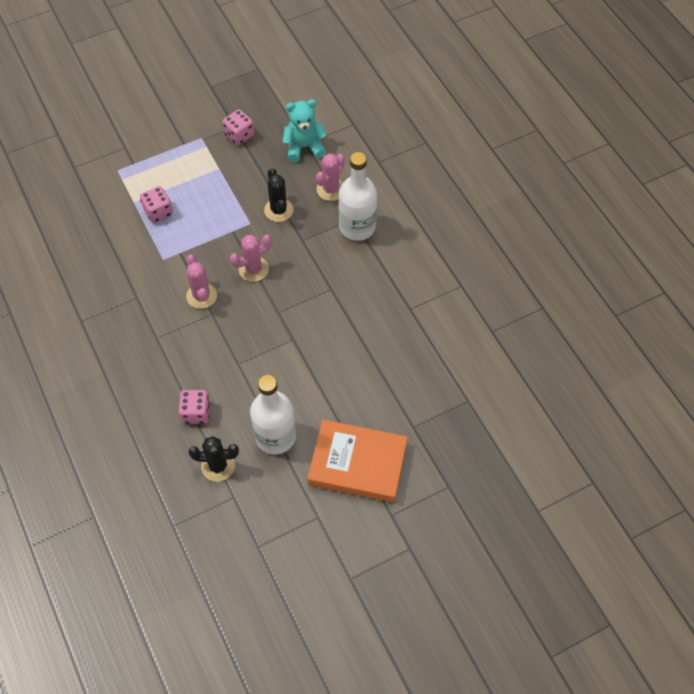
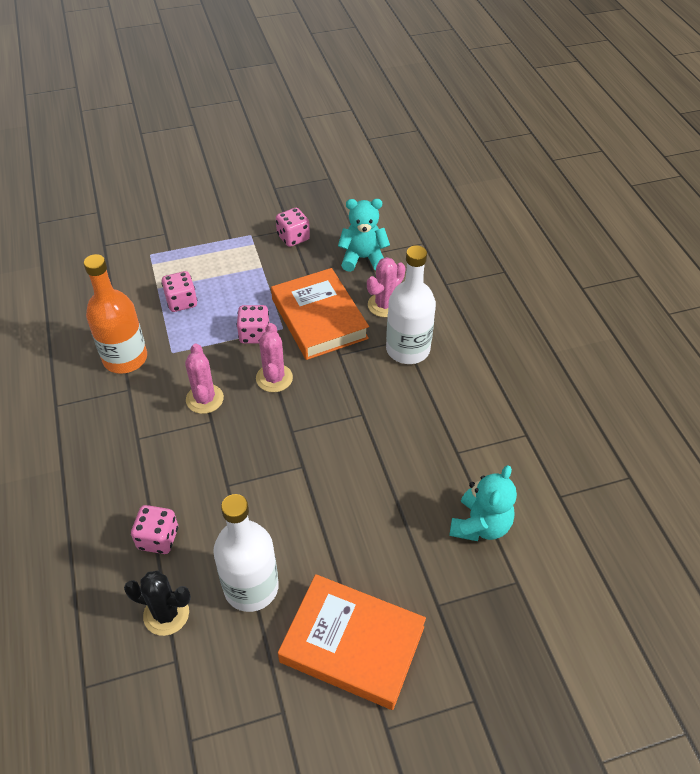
camera: 10 degrees right, 10 degrees down
(125, 270) = (125, 358): none -> orange bottle
(228, 233) = (254, 334): none -> pink dice
(253, 269) = (274, 378): pink cactus -> pink cactus turned 75 degrees counterclockwise
(278, 210) = (319, 318): black cactus -> orange book
(436, 362) = (480, 525): none -> turquoise teddy bear

